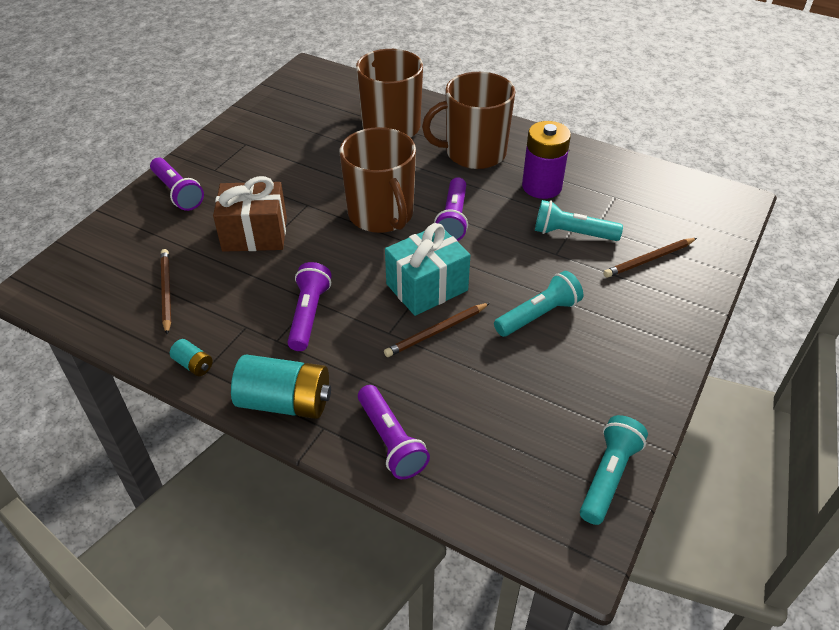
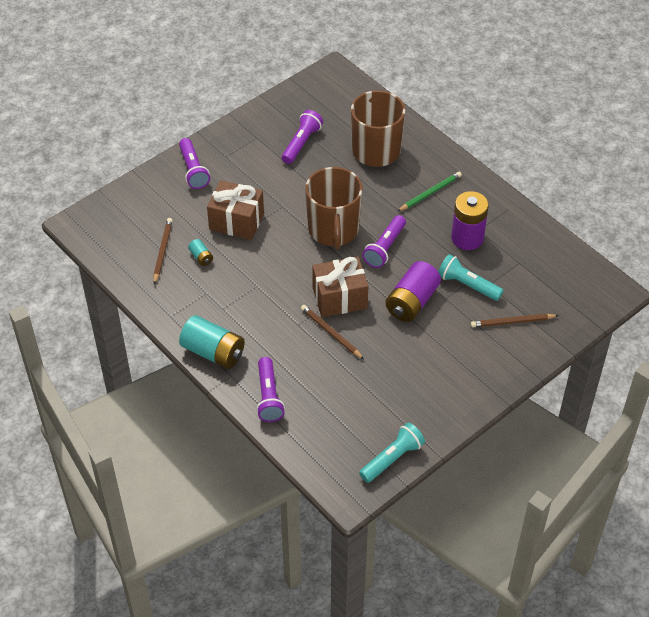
camera: 20 degrees right, 5 degrees up
(193, 365) = (165, 310): turquoise battery -> turquoise battery (201, 257)
(309, 315) = (250, 296): purple flashlight -> purple flashlight (301, 143)
(427, 287) = (339, 298): turquoise gift -> brown gift
(436, 332) = (331, 333): brown pencil -> brown pencil turned 60 degrees clockwise
(474, 153) = (430, 193): brown mug -> green pencil
(518, 268) = (412, 302): none -> purple battery
(538, 315) = (407, 341): turquoise flashlight -> none

